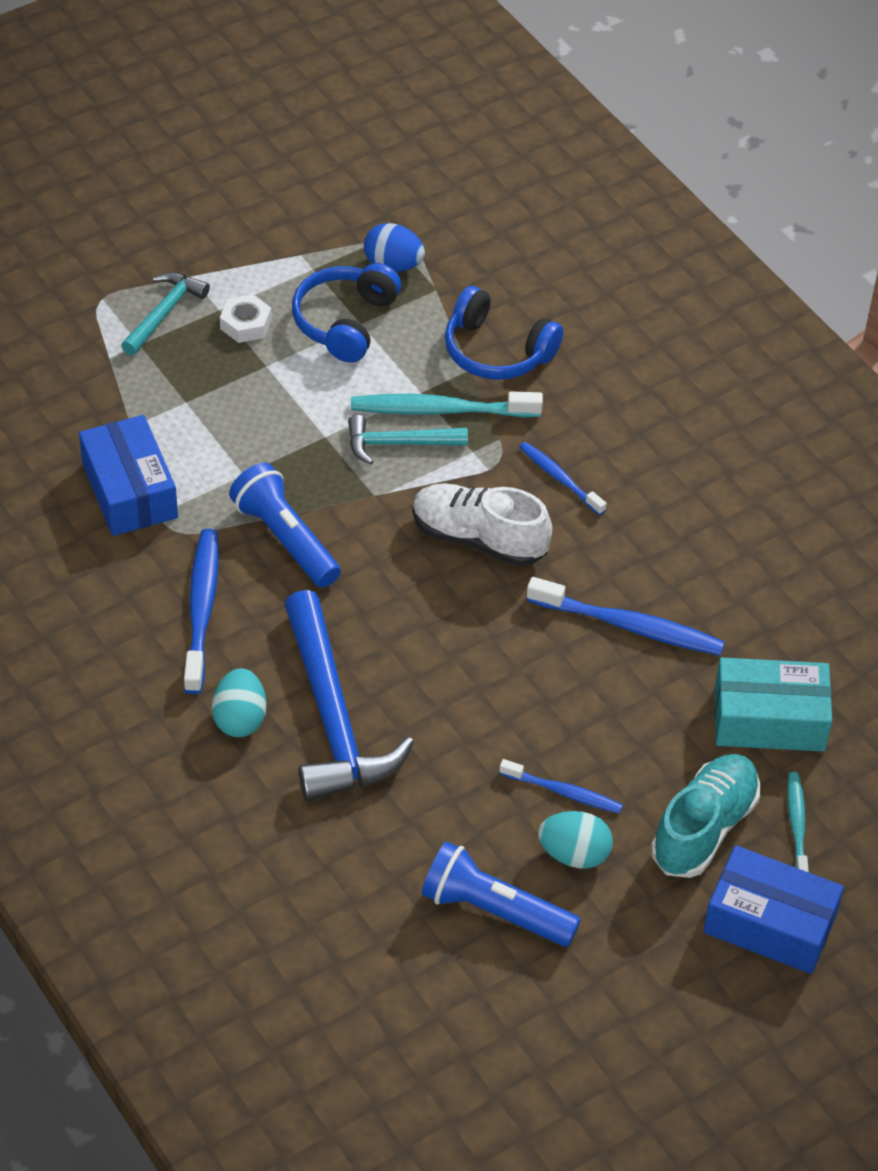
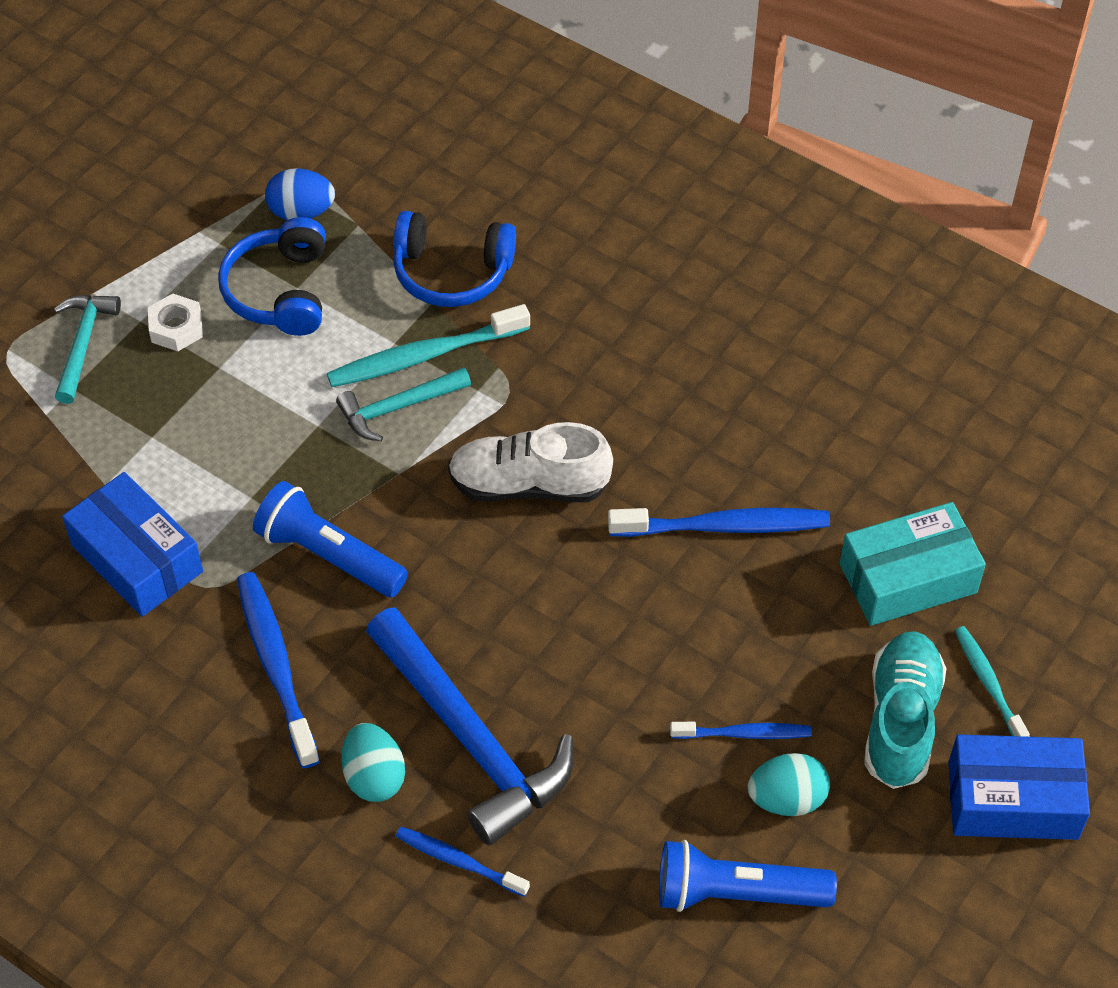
camera: 20 degrees left, 5 degrees up
(560, 478) = (580, 390): blue toothbrush -> blue toothbrush (459, 861)

